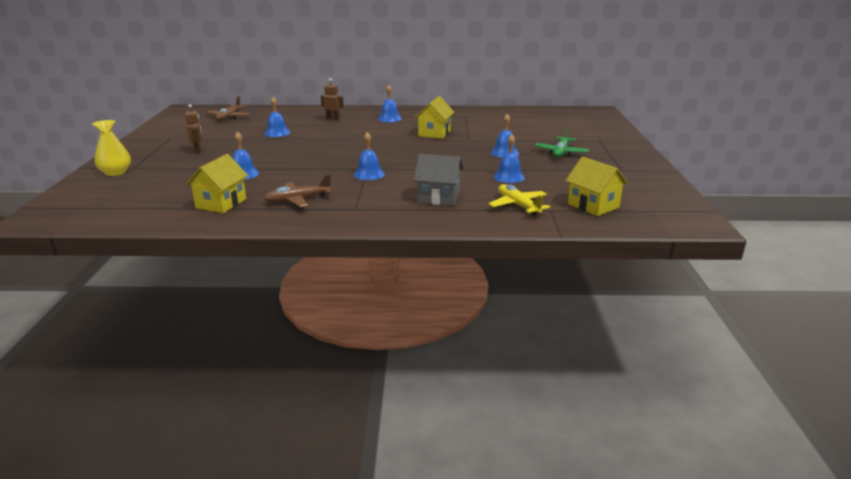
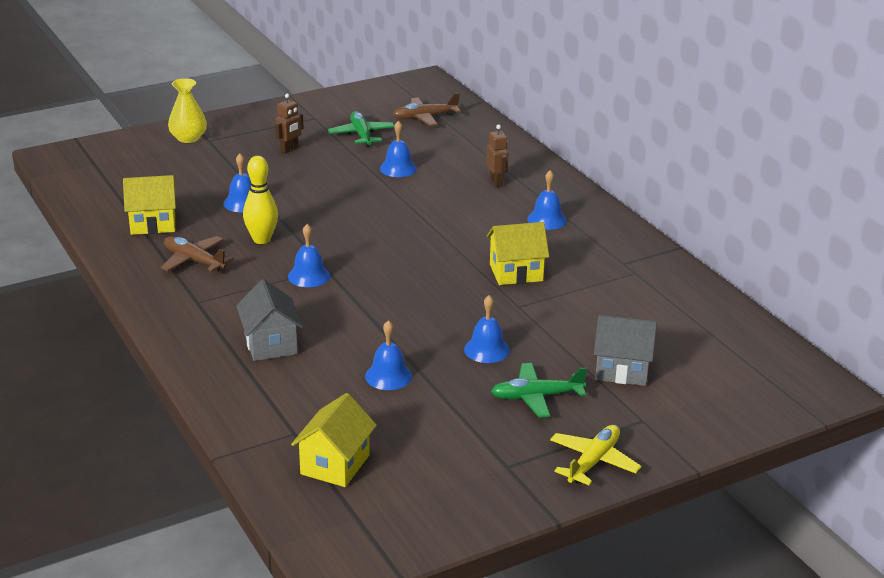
camera: 60 degrees right, 5 degrees up
(218, 132) = (361, 135): none -> green plane
(302, 177) = (262, 239): none -> yellow bowling pin
(518, 205) = (290, 406): yellow plane -> yellow plane (593, 461)
(551, 134) = (622, 370): none -> grey house

